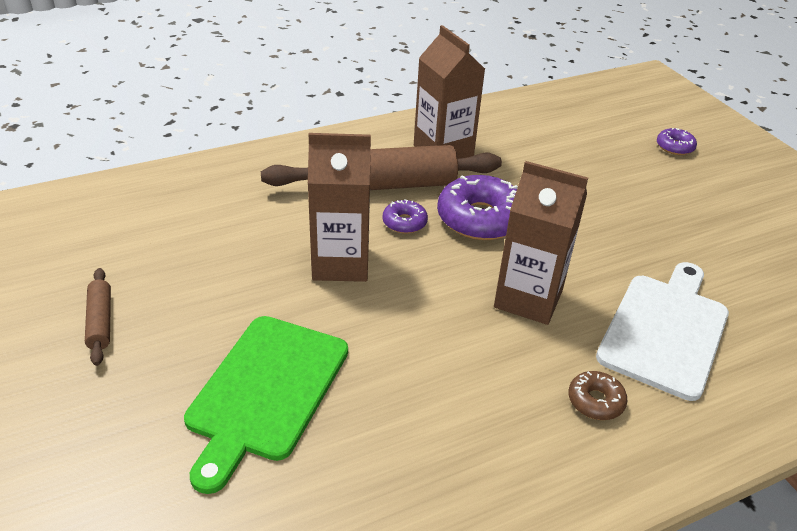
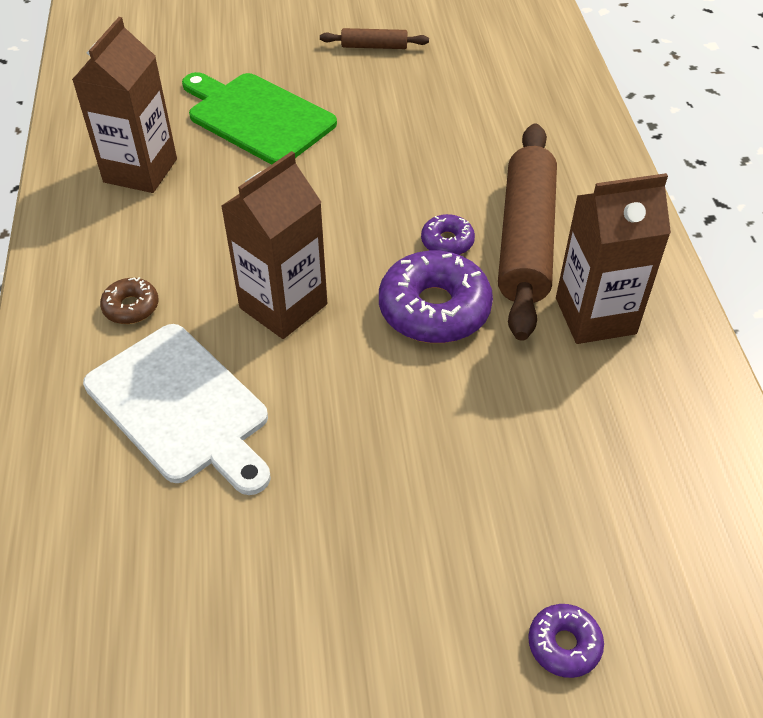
camera: 110 degrees right, 10 degrees up
(340, 263) = (395, 182): brown carton -> brown carton (140, 170)

